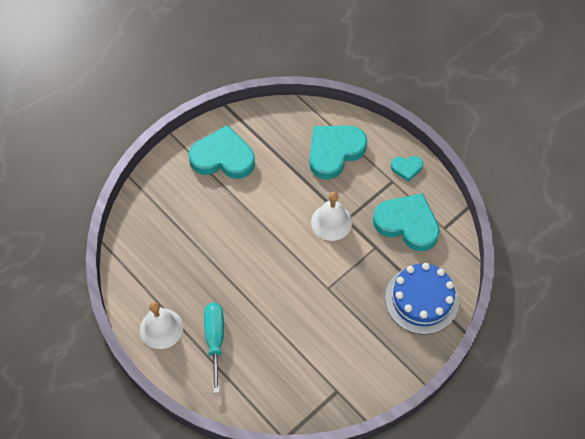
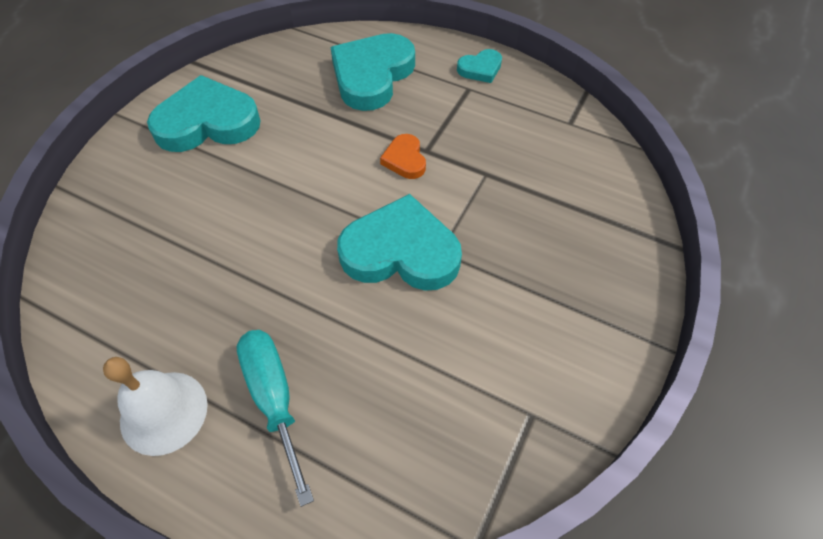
camera: 20 degrees left, 5 degrees down
(331, 222) = (405, 159): white bell -> orange heart
(407, 224) = (516, 132): turquoise heart -> turquoise heart (401, 251)
(421, 299) = (591, 223): blue cake -> none

